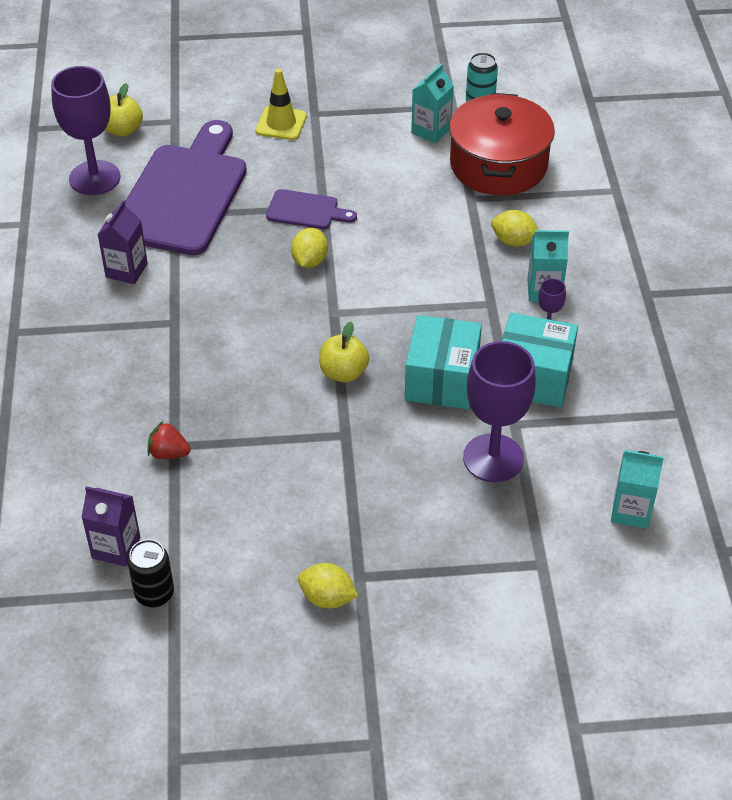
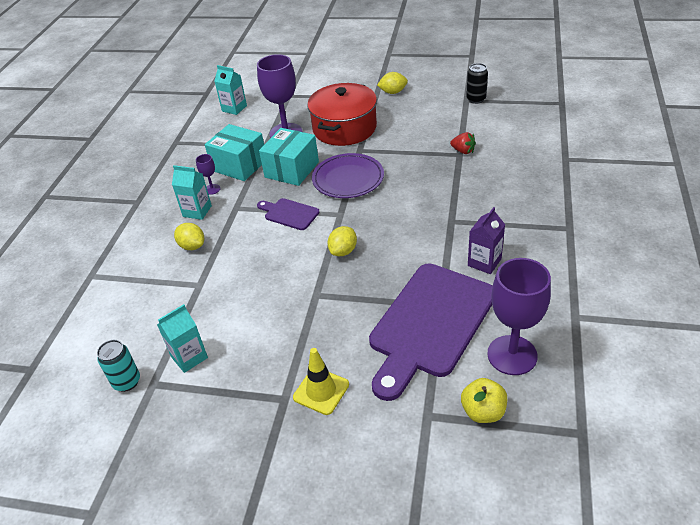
camera: 160 degrees left, 5 degrees down
(116, 548) = (495, 116): purple carton -> none
(306, 211) = (331, 293): purple cutting board -> purple cutting board (289, 213)
(327, 598) = (393, 92): yellow lemon -> yellow lemon turned 45 degrees counterclockwise
(343, 373) = (348, 179): yellow apple -> purple plate
(498, 165) = (158, 312): red pot -> red pot (344, 128)

